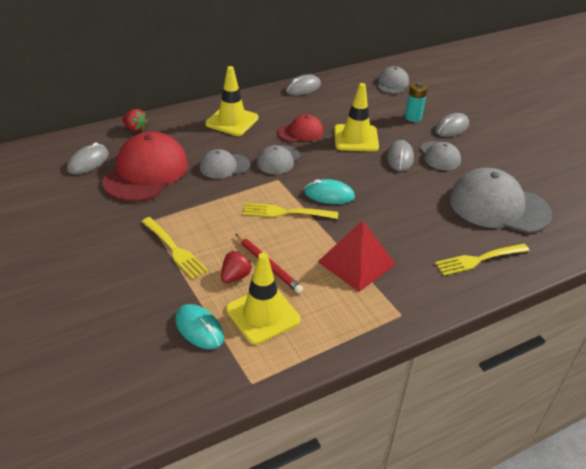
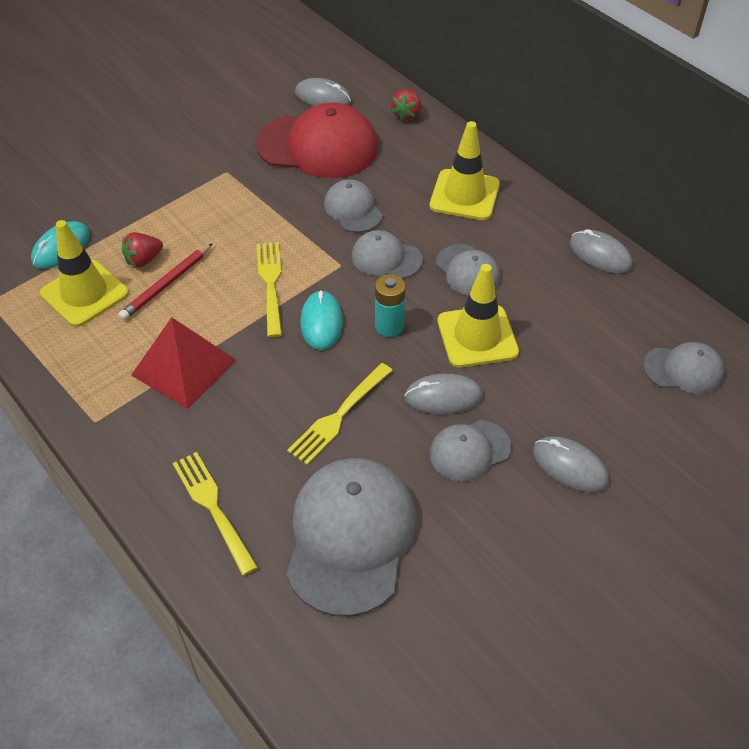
camera: 80 degrees right, 10 degrees up
(174, 249) = (181, 201): yellow fork -> yellow fork (339, 415)
(235, 276) = (143, 260): red strawberry -> red strawberry turned 120 degrees clockwise
(301, 132) = (468, 271): red cap -> grey cap
(413, 117) = (577, 407): turquoise battery -> turquoise battery (389, 326)

